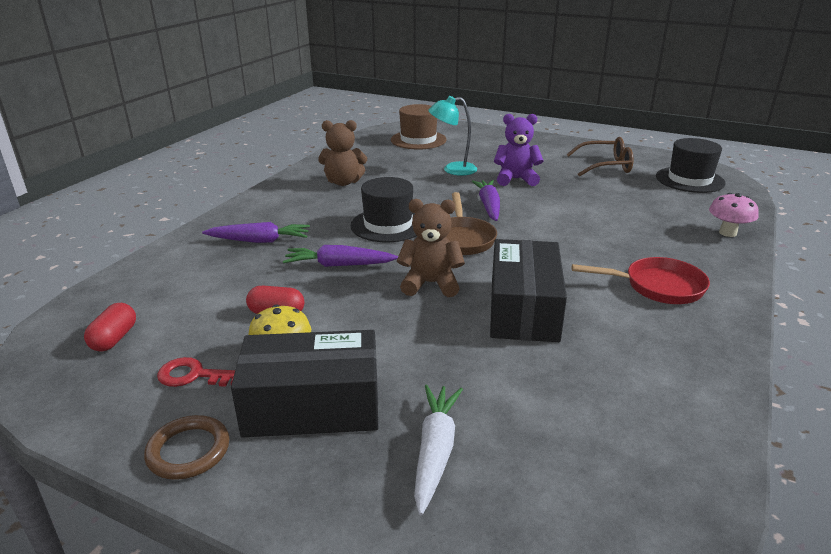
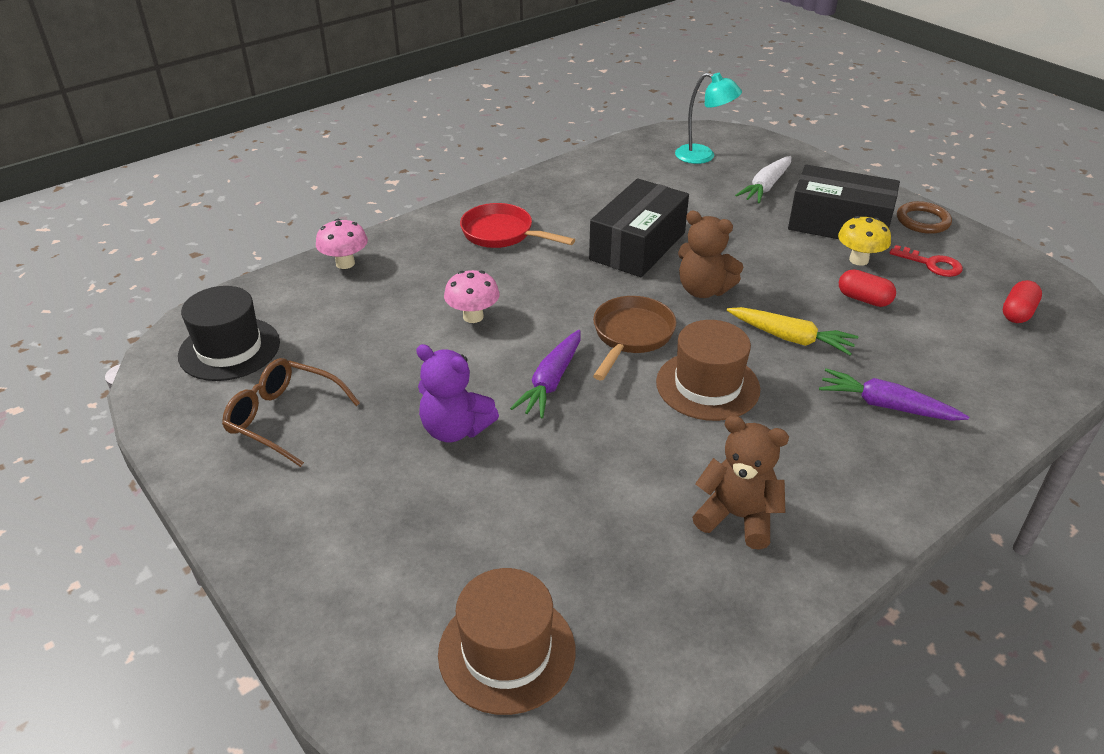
camera: 155 degrees left, 10 degrees up
(338, 265) = (791, 338): purple carrot -> yellow carrot
(388, 225) = (707, 385): black hat -> brown hat
(452, 169) = (528, 493): turquoise lamp -> turquoise lamp (703, 156)
(583, 224) = (473, 316): none -> pink mushroom

